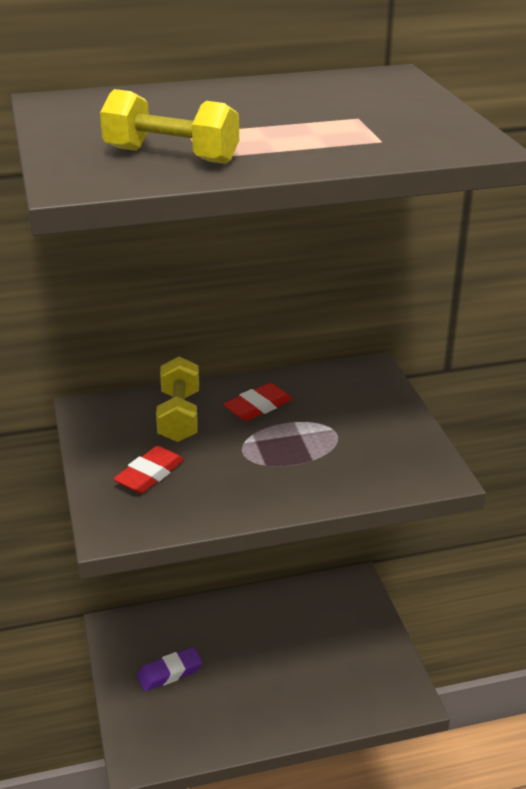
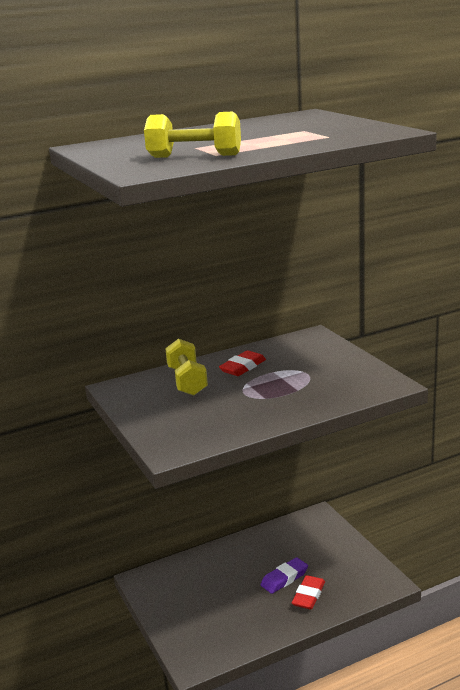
camera: 10 degrees left, 10 degrees down
(149, 474) = (182, 416): red eraser -> red eraser (308, 595)
(169, 673) = (197, 601): purple eraser -> purple eraser (284, 578)

